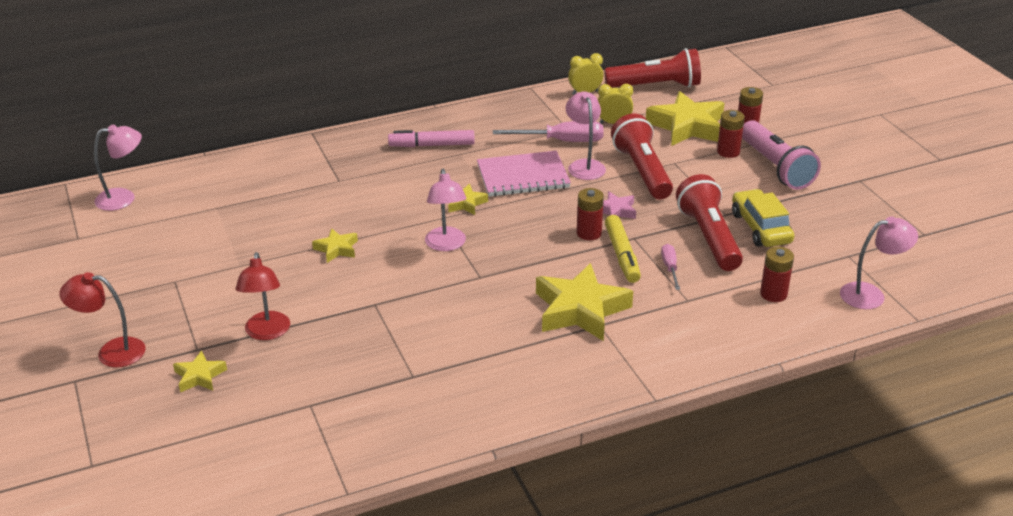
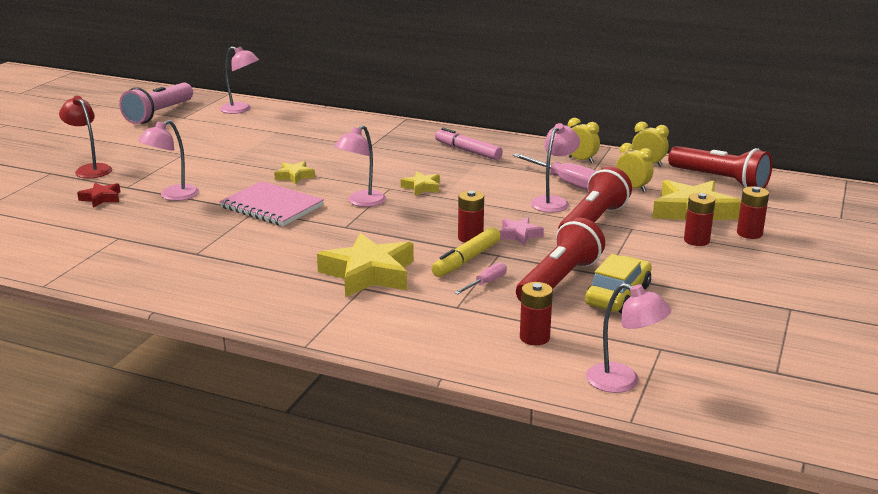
camera: 45 degrees right, 10 degrees down
(199, 376) = (101, 198): yellow star -> red star
(267, 333) = (173, 196): red lamp -> pink lamp
(523, 176) = (493, 190): pink notebook -> pink notebook (272, 206)
(533, 112) = (581, 160): none -> yellow clock
(775, 167) = (720, 266): pink flashlight -> pink flashlight (159, 114)

